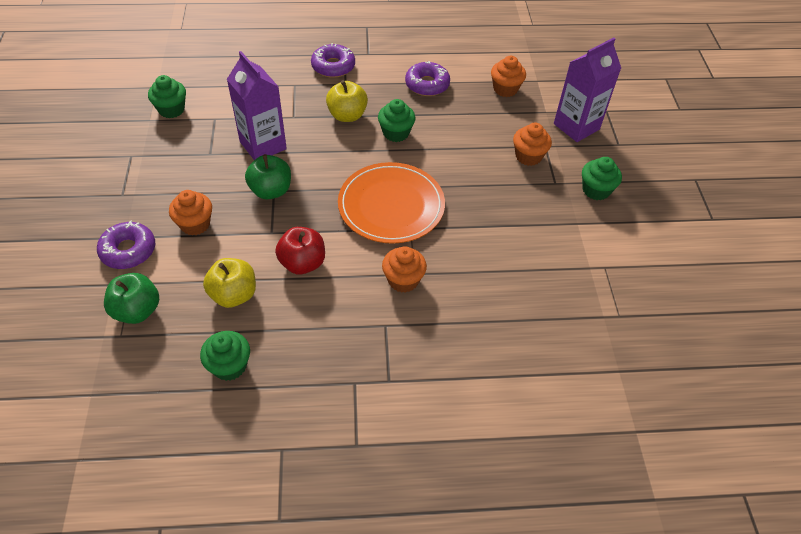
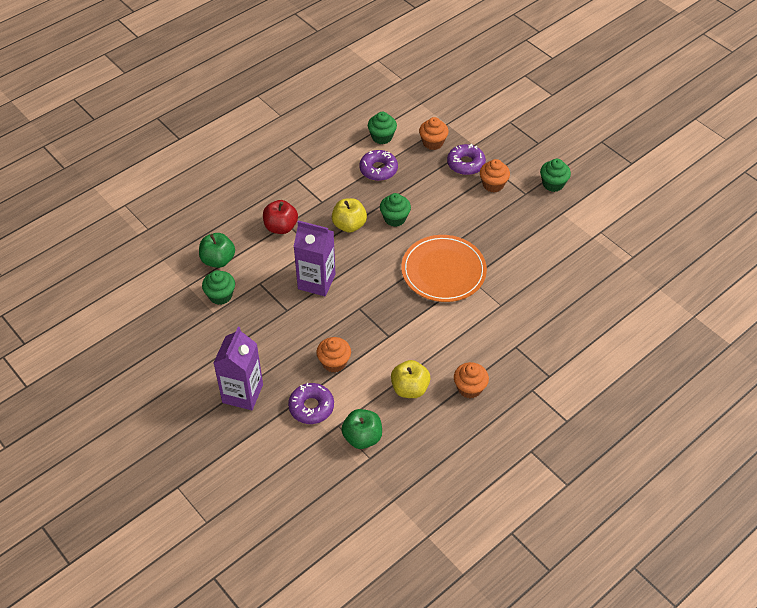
camera: 35 degrees left, 0 degrees up
(229, 366) = (454, 429): green cupcake -> green cupcake (382, 137)
(271, 191) = (357, 309): green apple -> green apple (218, 260)
(302, 263) = (429, 342): red apple -> red apple (281, 227)
(333, 66) = (299, 193): purple donut -> purple donut (465, 164)
(403, 280) = (498, 313): orange cupcake -> orange cupcake (469, 388)
(576, 126) = (502, 145): purple carton -> purple carton (242, 393)

